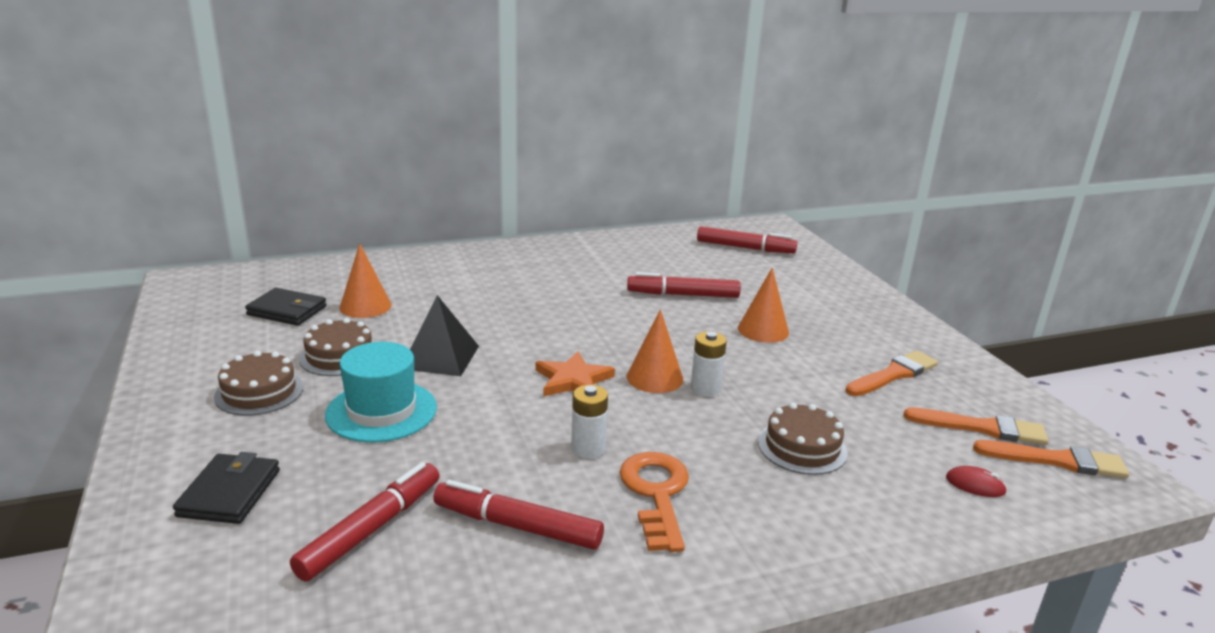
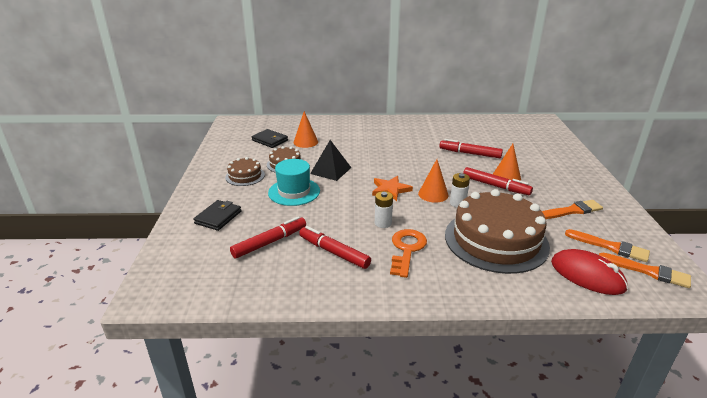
camera: 20 degrees right, 5 degrees up
(745, 248) = (519, 131): red marker -> red marker (495, 186)
(802, 447) = (496, 240): brown cake -> brown cake, size x2.14
(975, 485) = (587, 275): red mouse -> red mouse, size x2.29

